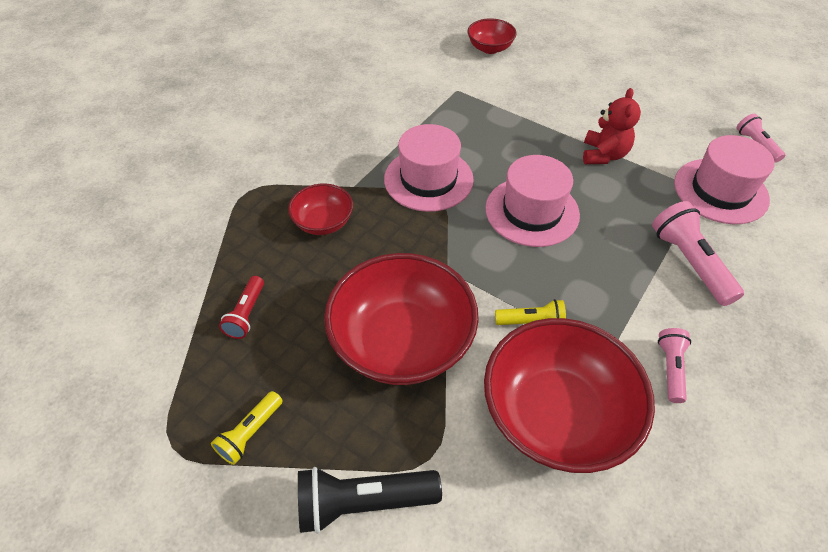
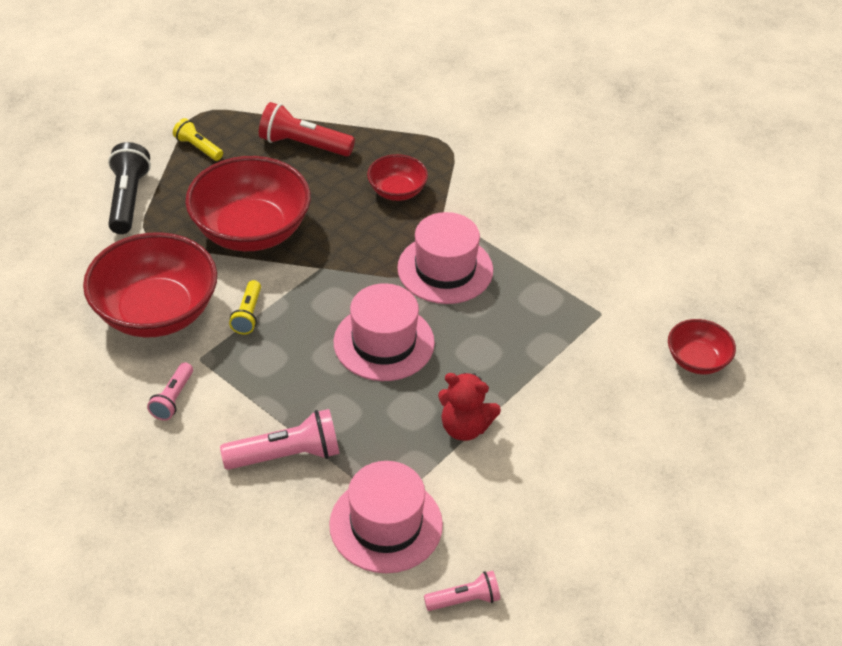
camera: 95 degrees right, 5 degrees down
(246, 314) = (303, 145): red flashlight -> red flashlight, size x1.68
(670, 368) = (173, 399): pink flashlight -> pink flashlight turned 90 degrees clockwise

